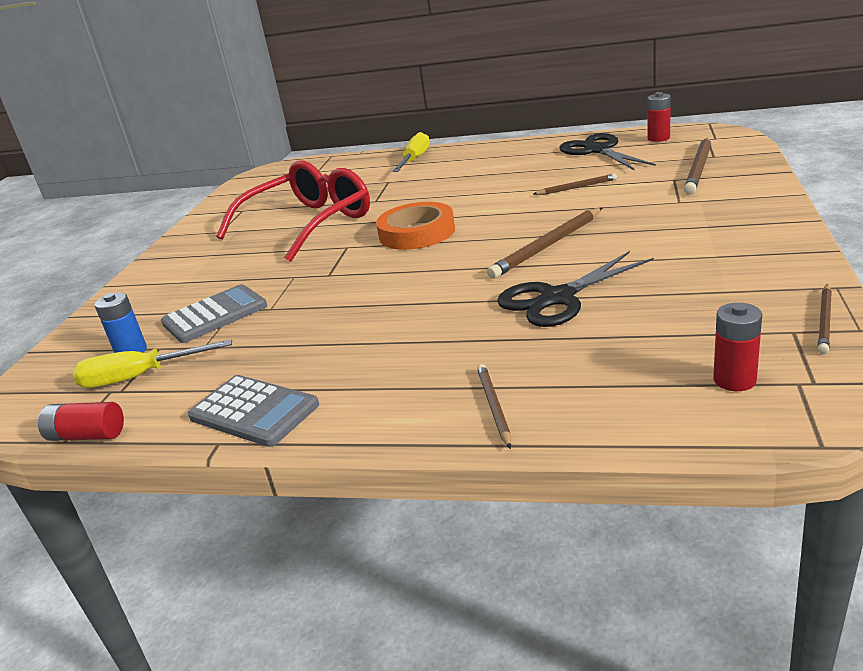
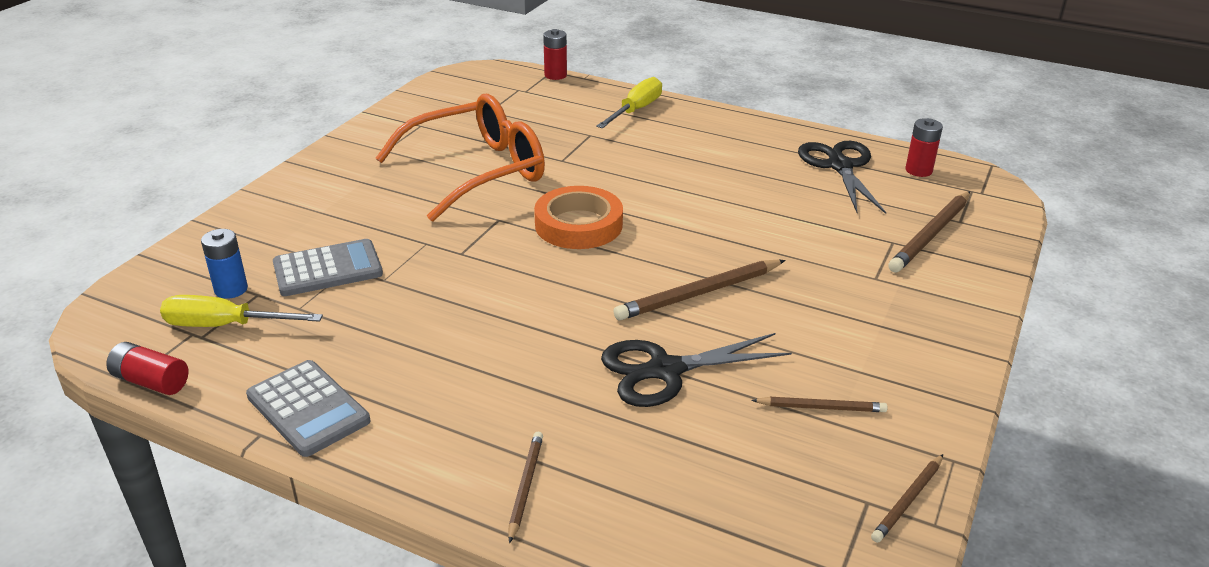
camera: 10 degrees right, 5 degrees up
(309, 224) = (478, 171): red glasses -> orange glasses
(576, 187) = (781, 217): brown pencil -> brown pencil (821, 407)
(734, 380) = (768, 540): red battery -> red battery (555, 75)

